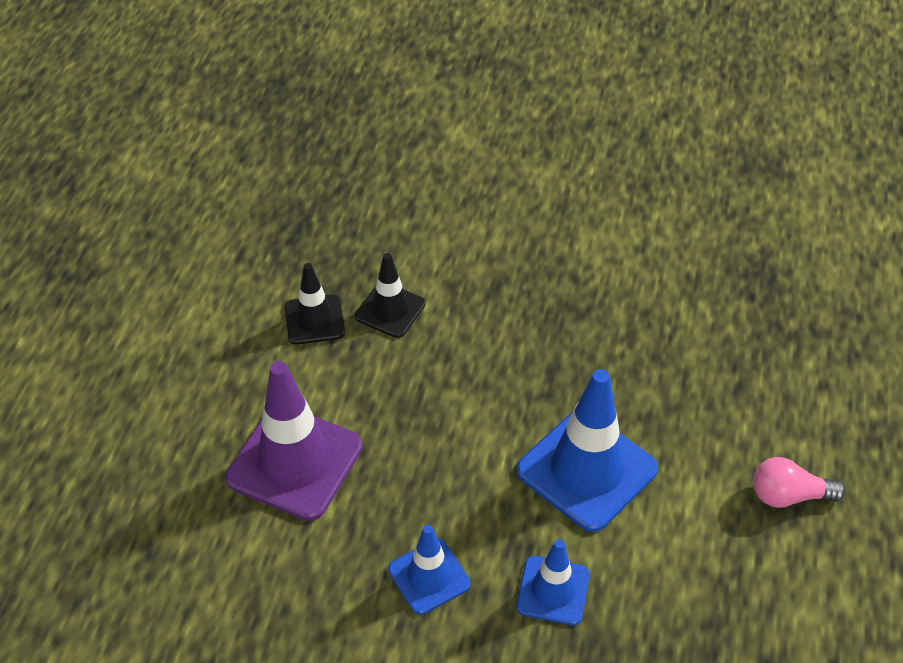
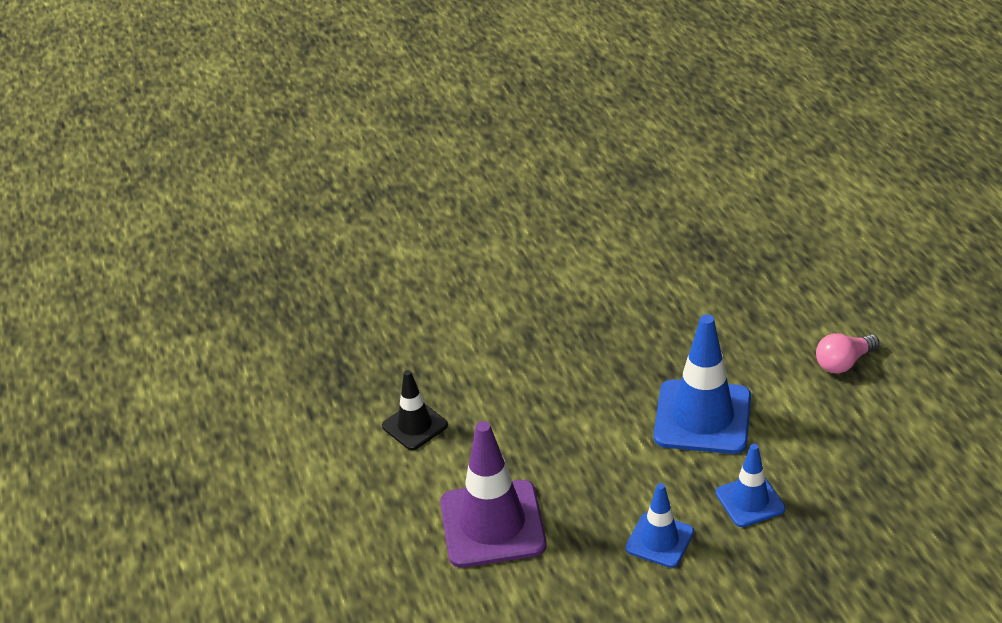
camera: 30 degrees left, 10 degrees down
(390, 310) = (466, 390): black traffic cone -> none

